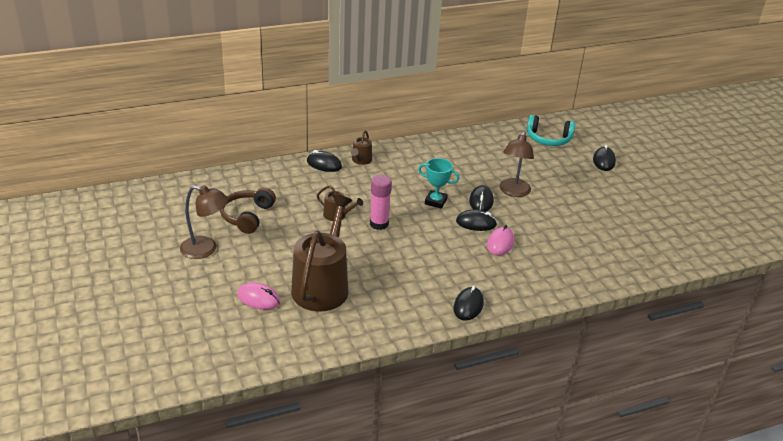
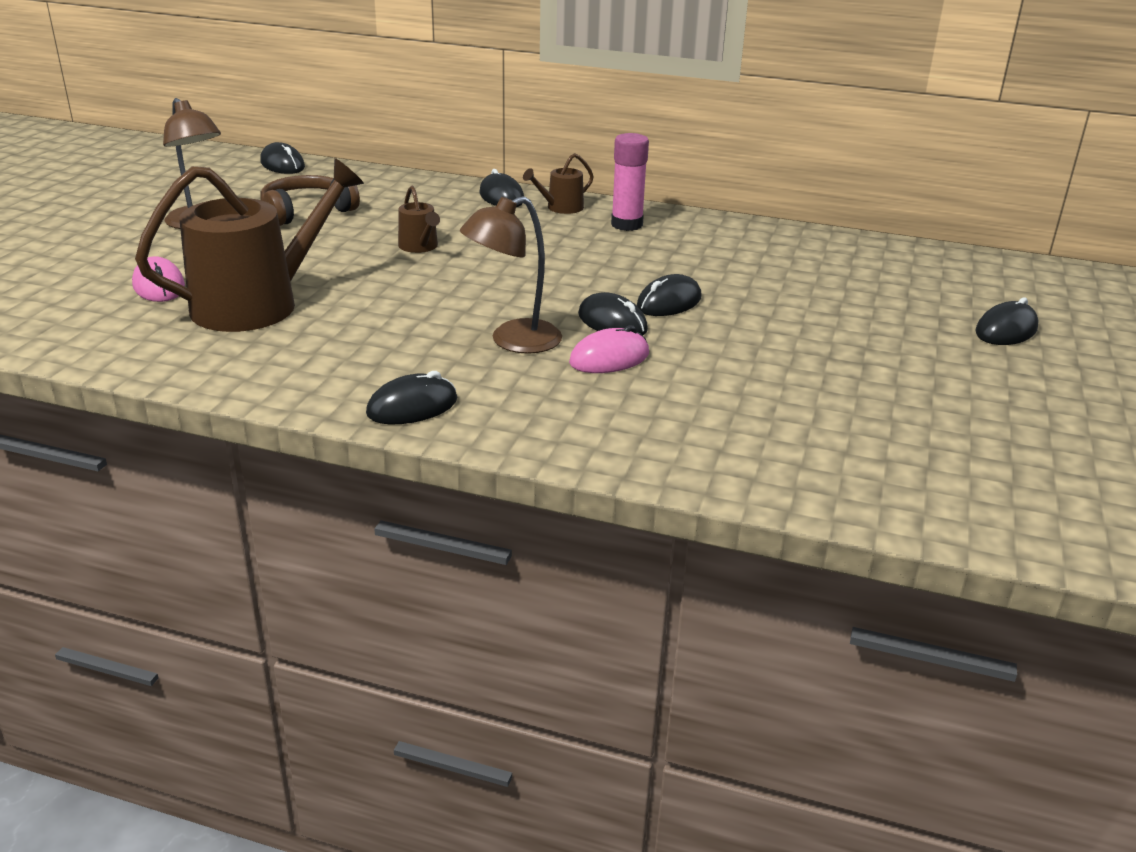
camera: 40 degrees right, 5 degrees down
(176, 187) = (282, 165): none -> black mouse
(379, 224) = (460, 273): pink glue stick -> pink glue stick (627, 224)
(435, 201) = (592, 279): turquoise trophy -> none
(513, 192) = (748, 311): brown lamp -> brown lamp (513, 341)
(548, 139) = (933, 273): turquoise headphones -> none

